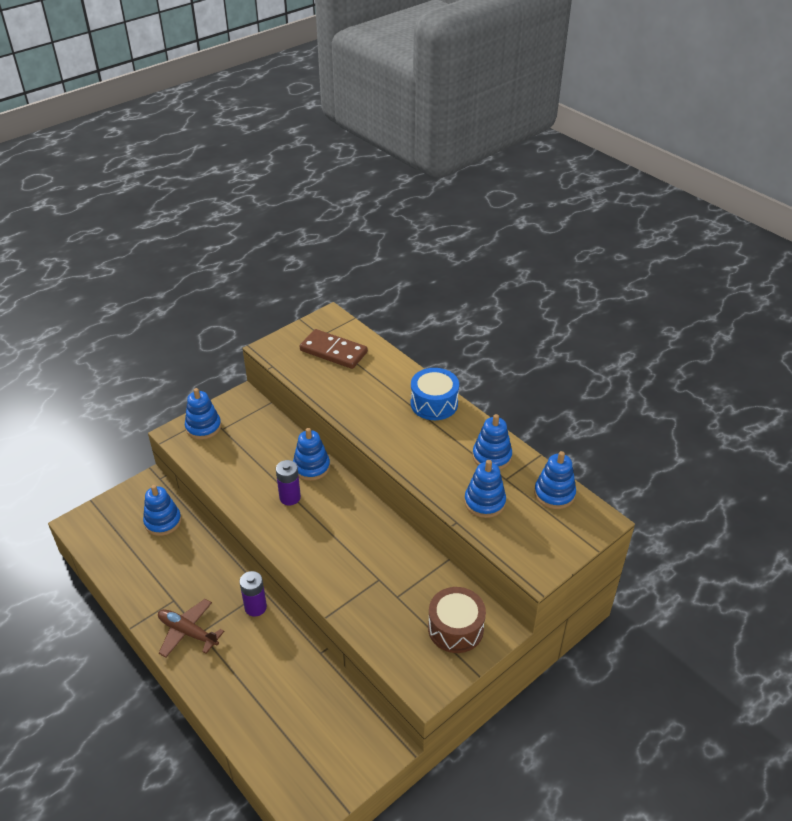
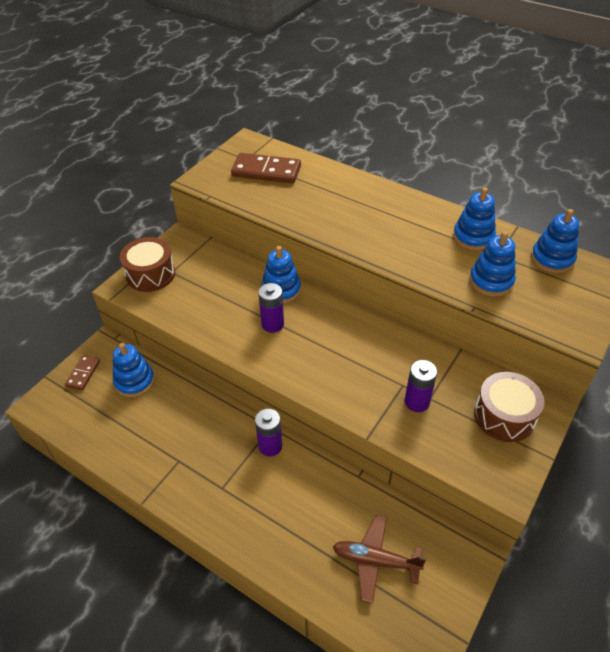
camera: 15 degrees left, 5 degrees up
(122, 504) = (83, 373): none -> brown domino
(188, 632) = (208, 491): brown plane -> brown plane (375, 560)
(203, 427) = (150, 274): blue stacking toy -> brown drum
(384, 597) = (417, 402): none -> purple battery
(434, 403) = (390, 200): blue drum -> none

